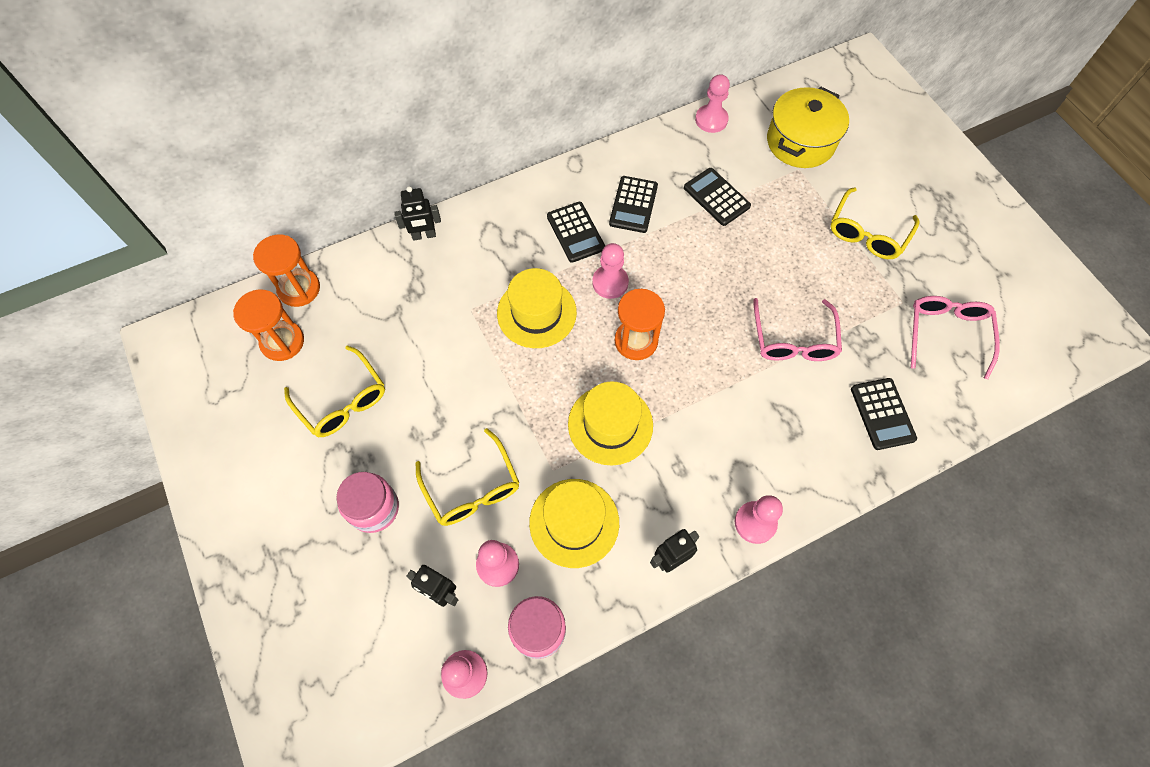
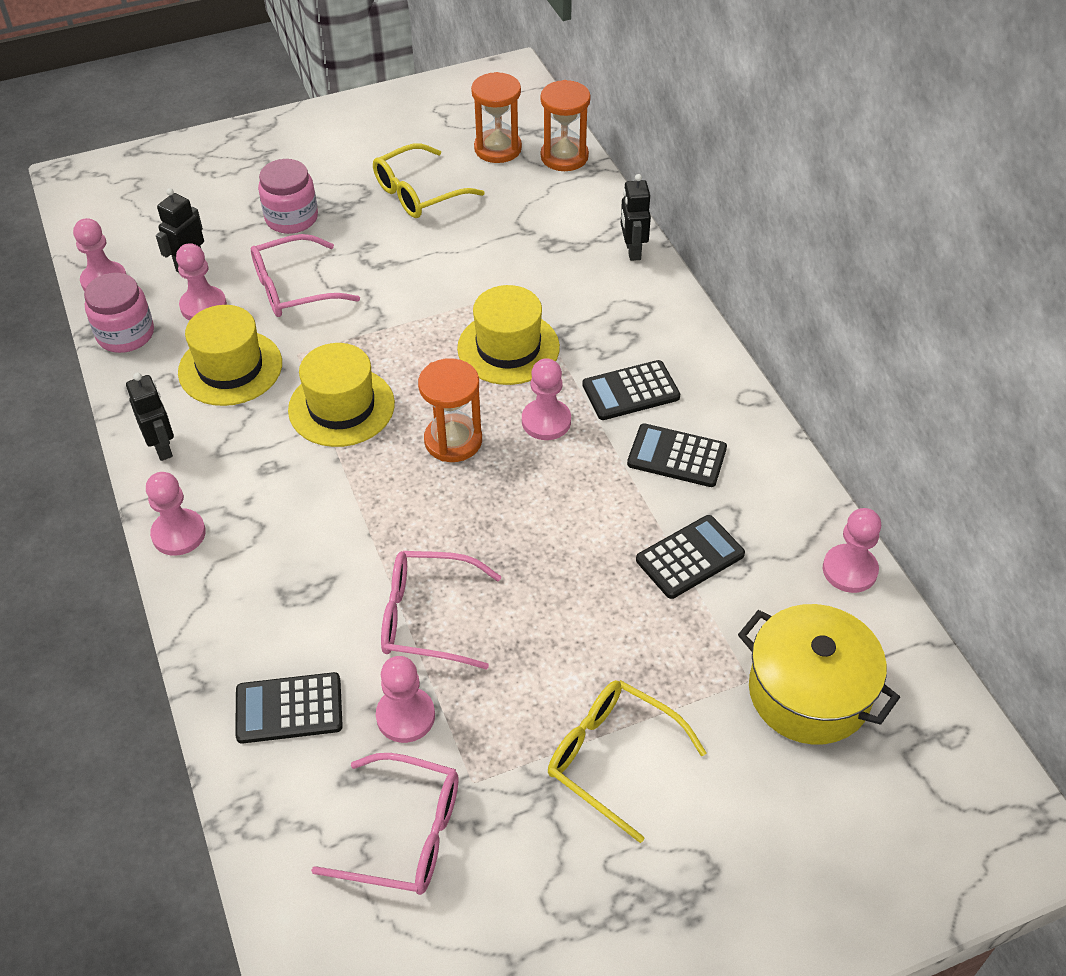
camera: 95 degrees right, 15 degrees down
(472, 488) = (294, 288): yellow glasses -> pink glasses
(869, 344) = (405, 716): none -> pink pawn

